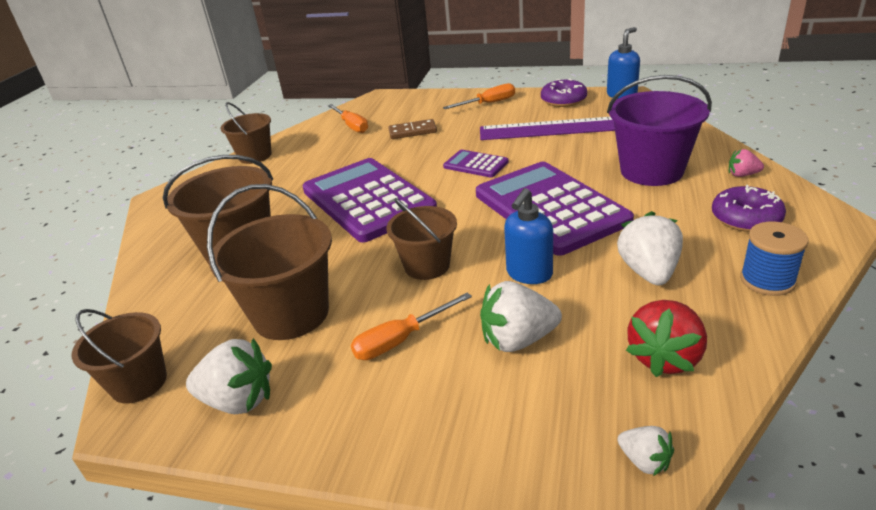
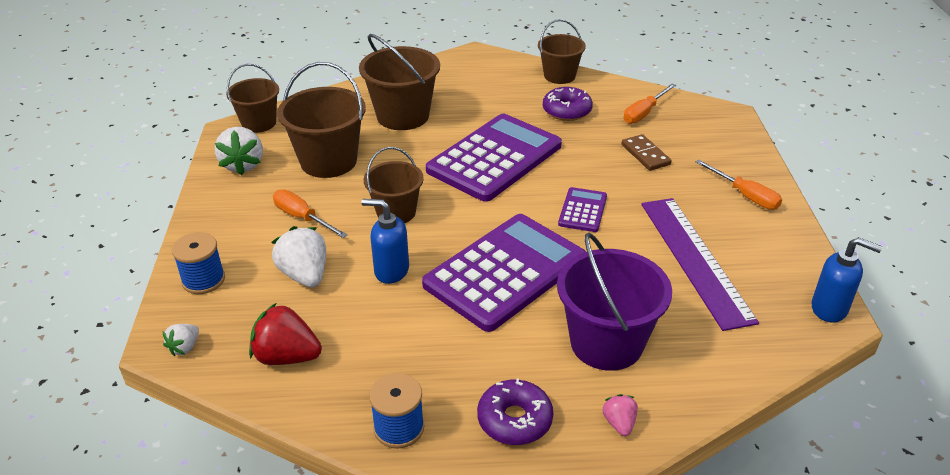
camera: 70 degrees right, 5 degrees up
(500, 443) = (203, 280): none -> blue spool
(563, 100) = (784, 256): purple donut -> purple donut (567, 111)
(648, 272) = (403, 345): white strawberry -> none

